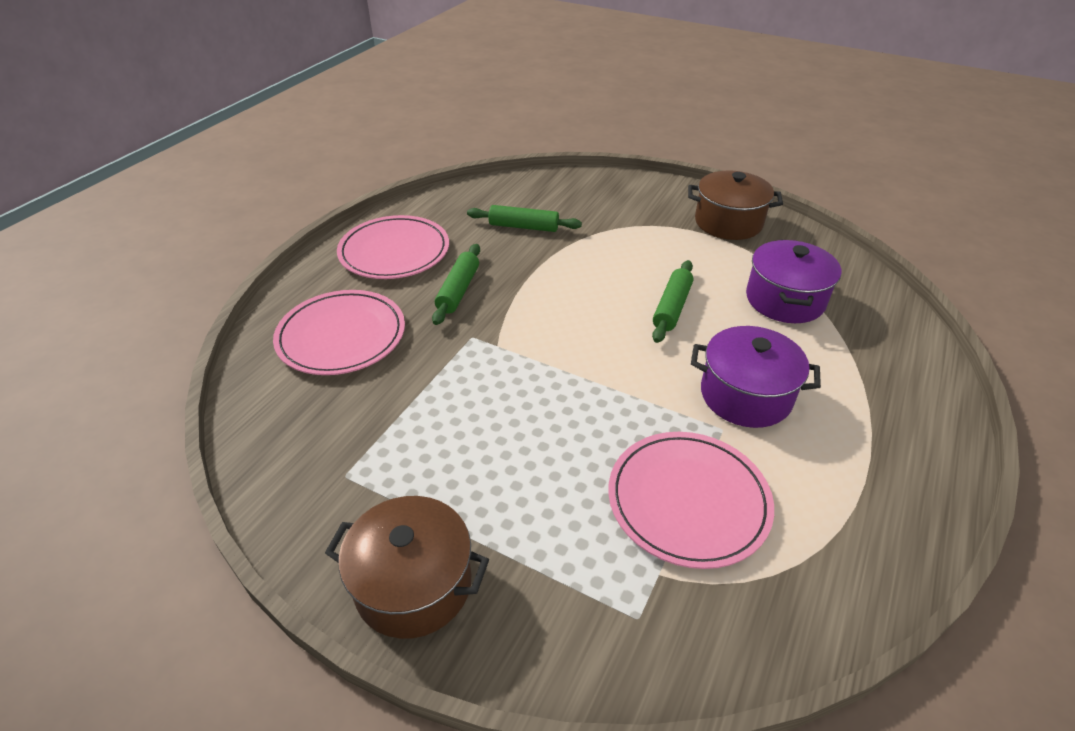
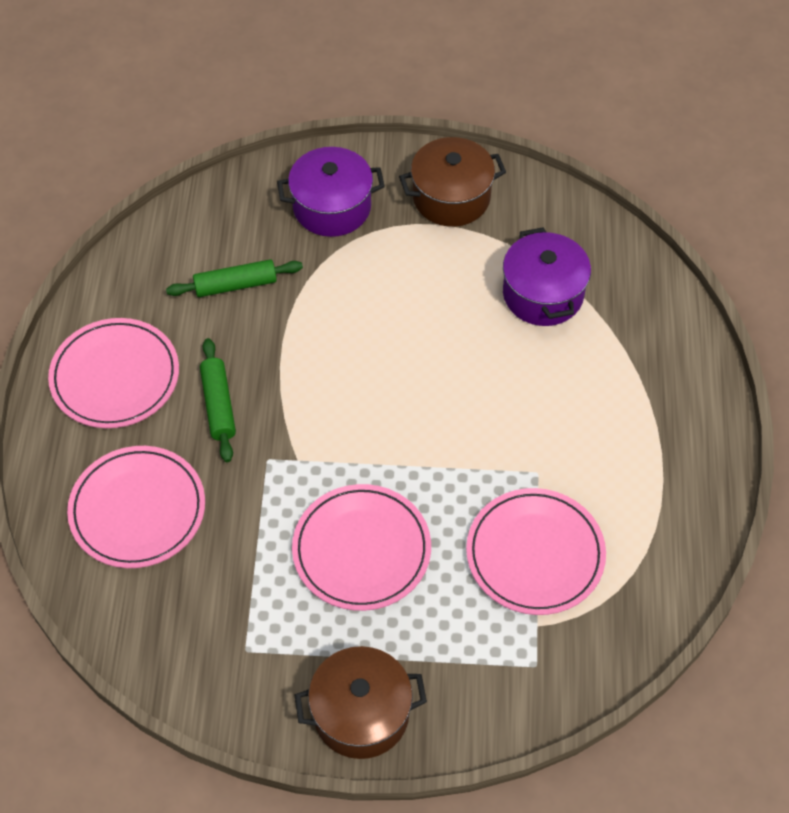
camera: 25 degrees left, 15 degrees up
(510, 432) = (361, 550): none -> pink plate
(671, 307) = (440, 346): green rolling pin -> none
(745, 395) = (544, 428): purple pot -> purple pot (332, 207)

